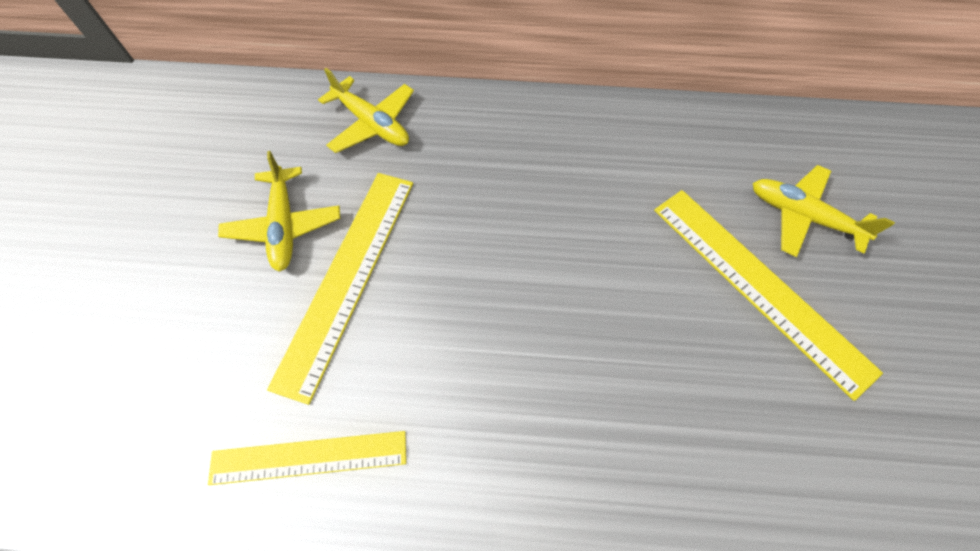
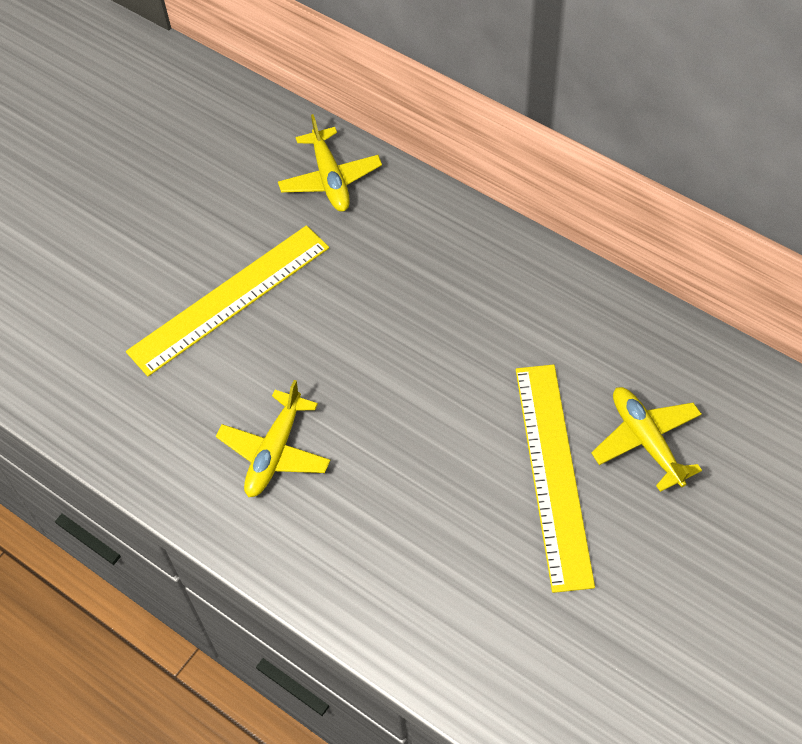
camera: 35 degrees right, 5 degrees down
(284, 226) = (207, 235): yellow plane -> yellow plane (275, 452)
(309, 457) = (127, 411): yellow ruler -> none

